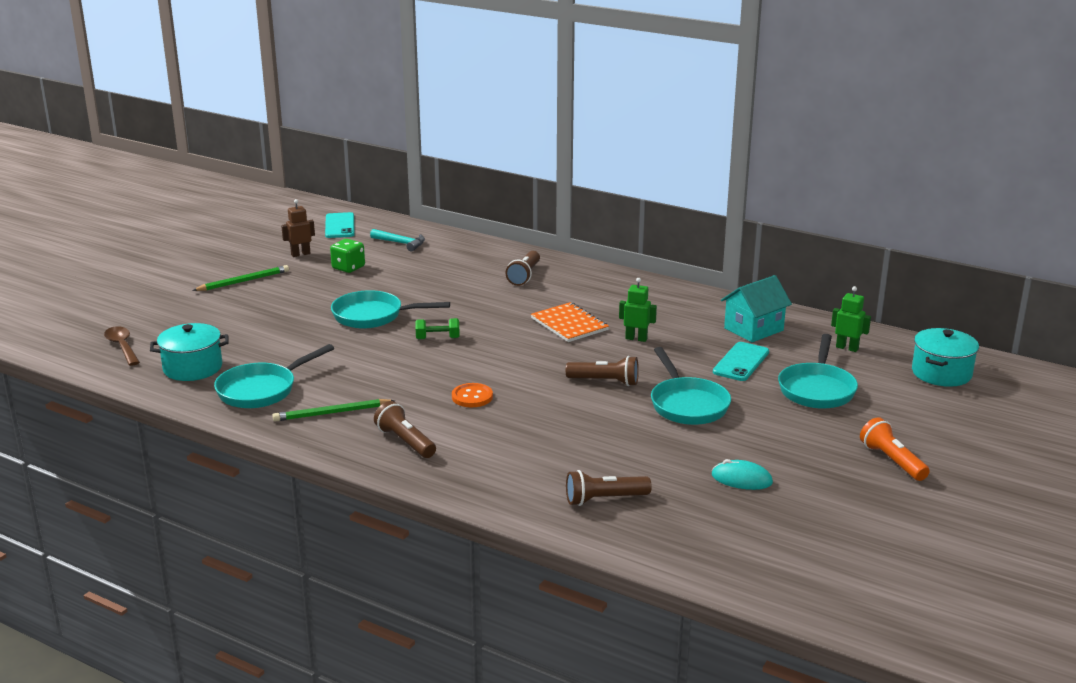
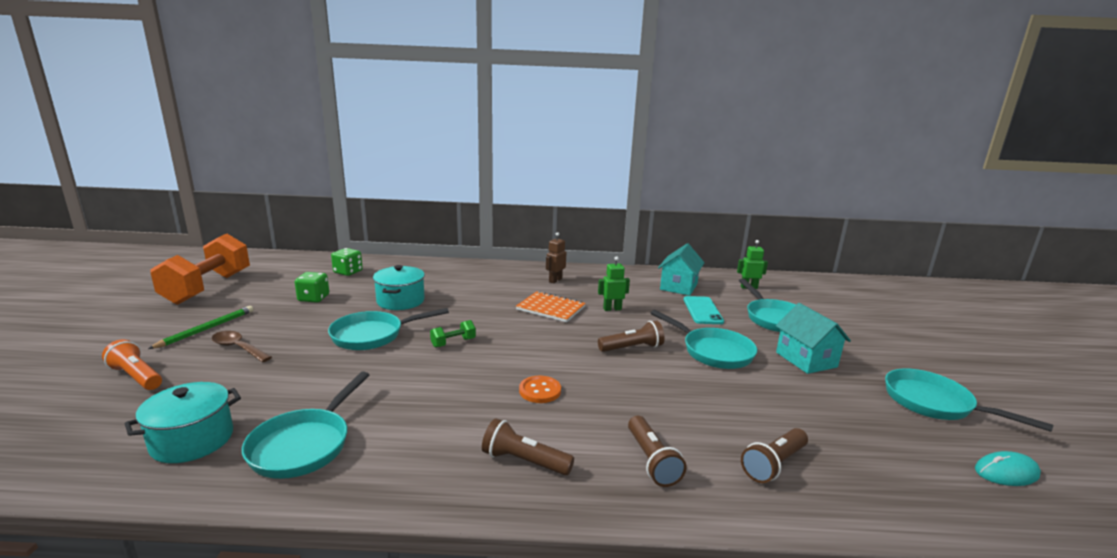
camera: 30 degrees left, 5 degrees down
(122, 346) = (70, 436): brown spoon -> brown spoon (238, 348)
(264, 239) = (208, 288): none -> orange dumbbell
(300, 254) = (255, 295): brown robot -> brown robot (555, 280)
(332, 413) = (412, 450): green pencil -> none
(340, 226) = (279, 267): turquoise phone -> none
(401, 243) = (348, 272): turquoise hammer -> green dice
(524, 276) = (476, 279): brown flashlight -> brown flashlight (652, 461)
(741, 479) = (837, 405): turquoise mouse -> turquoise mouse (1006, 472)
(781, 436) = (806, 359): none -> turquoise house
(855, 505) = (933, 403): none -> turquoise pan
(891, 461) = (894, 359): orange flashlight -> orange flashlight (136, 377)
(941, 373) = (821, 292): turquoise pot -> turquoise pot (400, 301)

